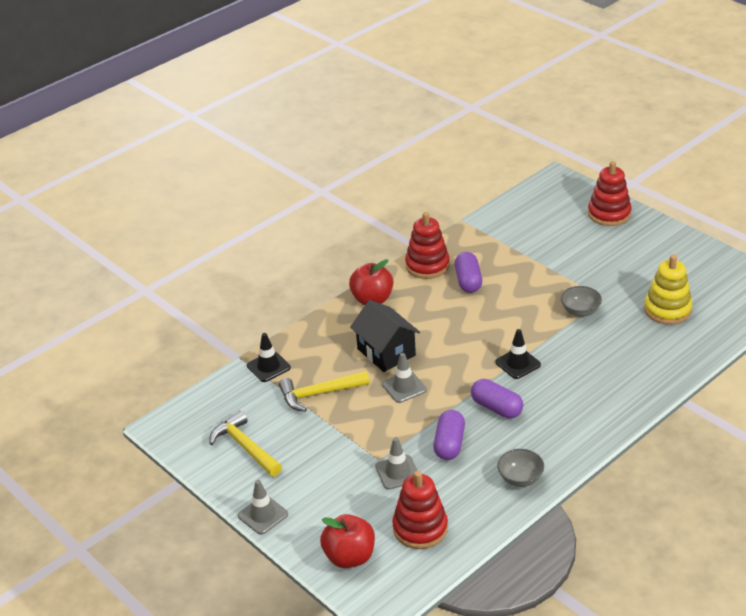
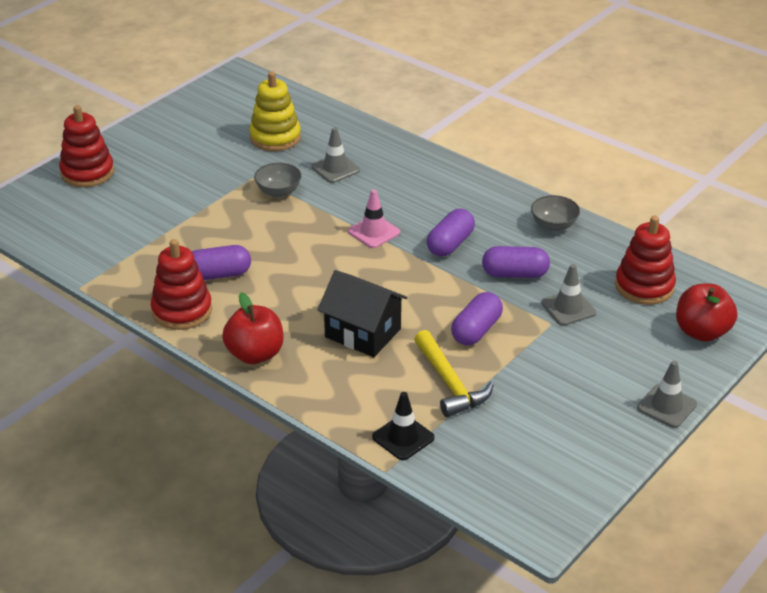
camera: 100 degrees left, 0 degrees up
(245, 447) = (560, 438): yellow hammer -> none
(378, 413) = (476, 330): none -> purple capsule
(386, 352) = (363, 333): black house -> black house turned 75 degrees clockwise
(404, 387) = (426, 313): grey traffic cone -> grey traffic cone (335, 168)
(518, 363) = (374, 232): black traffic cone -> pink traffic cone

